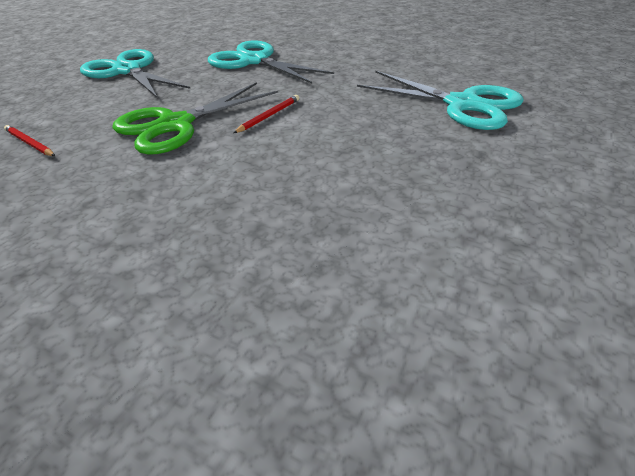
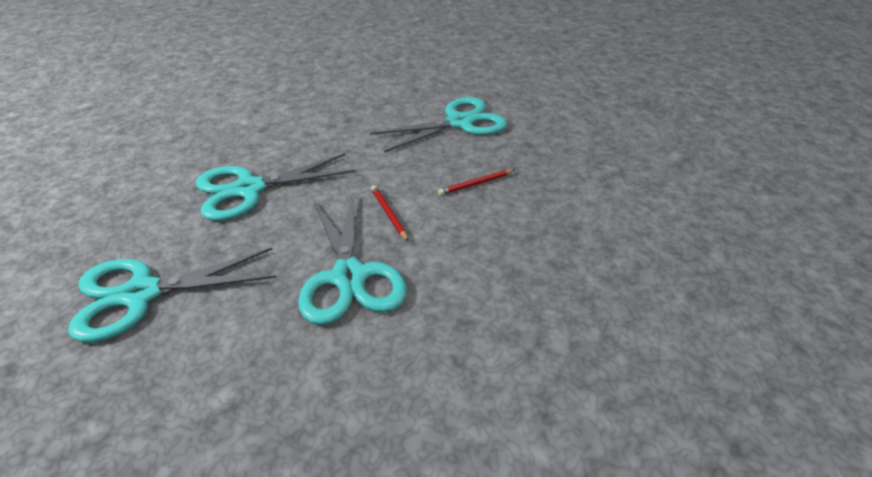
camera: 65 degrees left, 0 degrees up
(30, 143) = (279, 410): red pencil -> red pencil (476, 184)
(175, 125) = (349, 277): green scissors -> turquoise scissors

